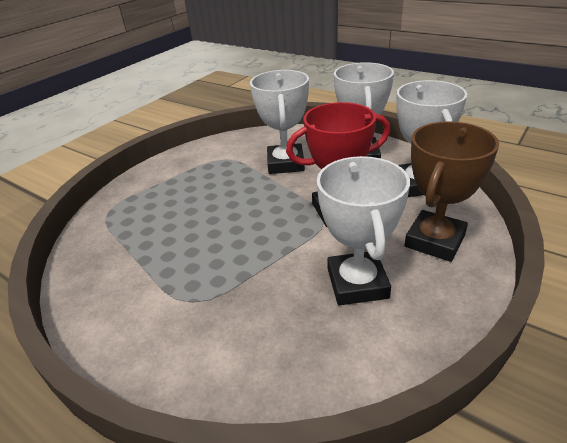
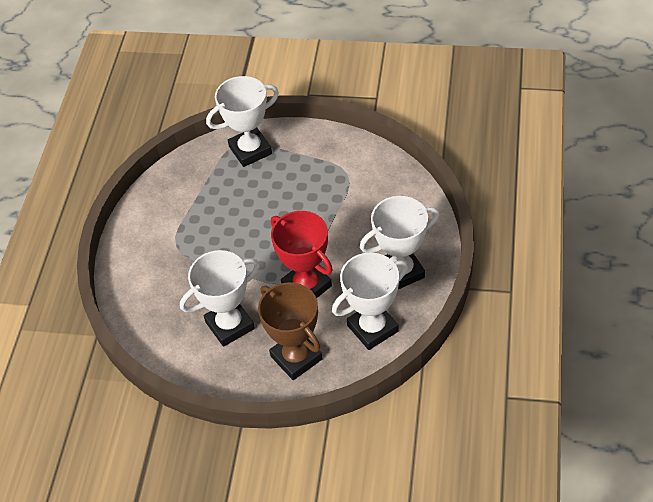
camera: 65 degrees right, 15 degrees up
(285, 163) = (361, 222): white trophy -> white trophy (250, 150)
(434, 240) = (296, 357): brown trophy -> brown trophy turned 45 degrees clockwise

